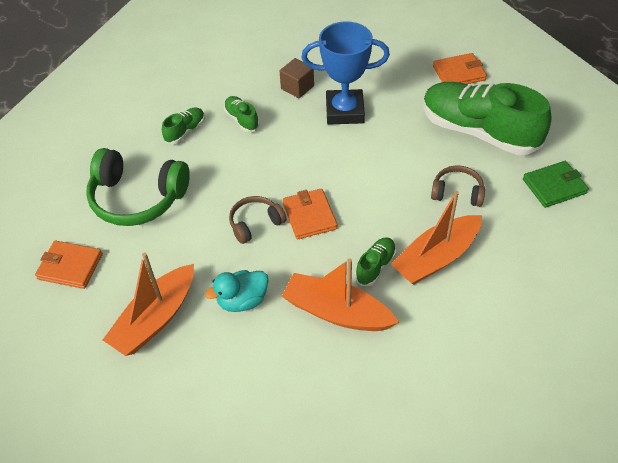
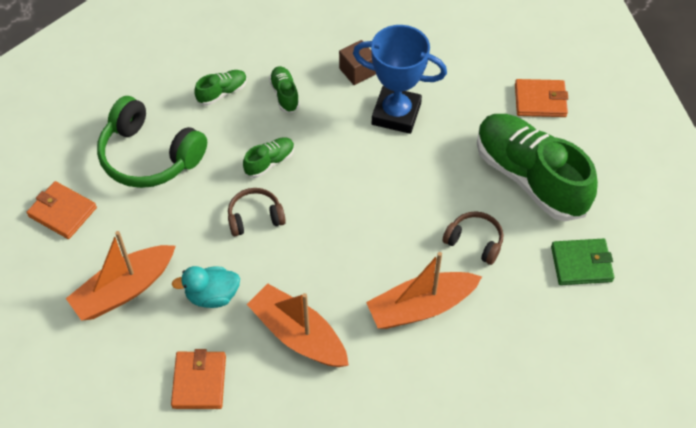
camera: 15 degrees right, 5 degrees up
(309, 216) = (312, 224): orange wallet -> orange wallet (199, 382)
(375, 266) = (356, 298): green shoe -> green shoe (270, 162)

